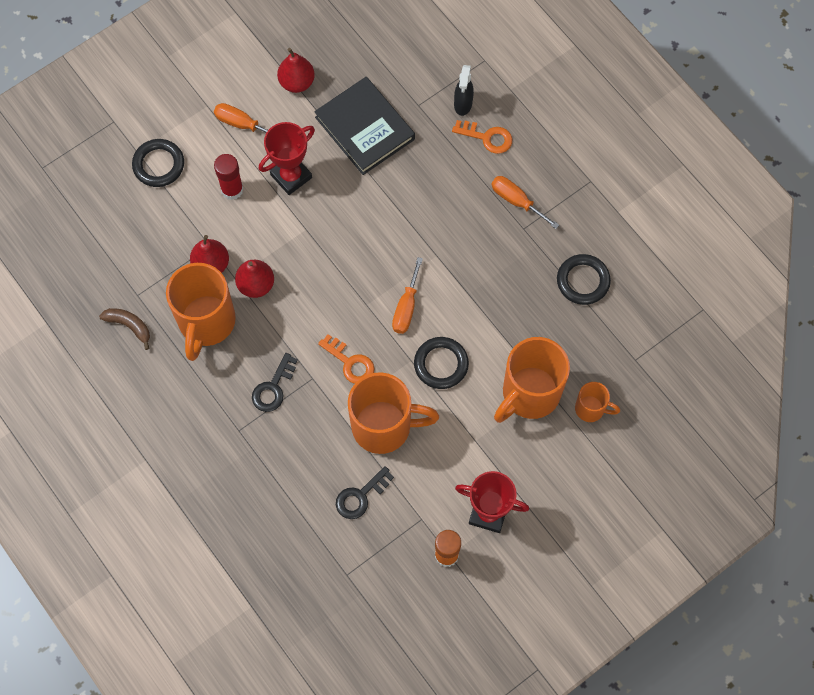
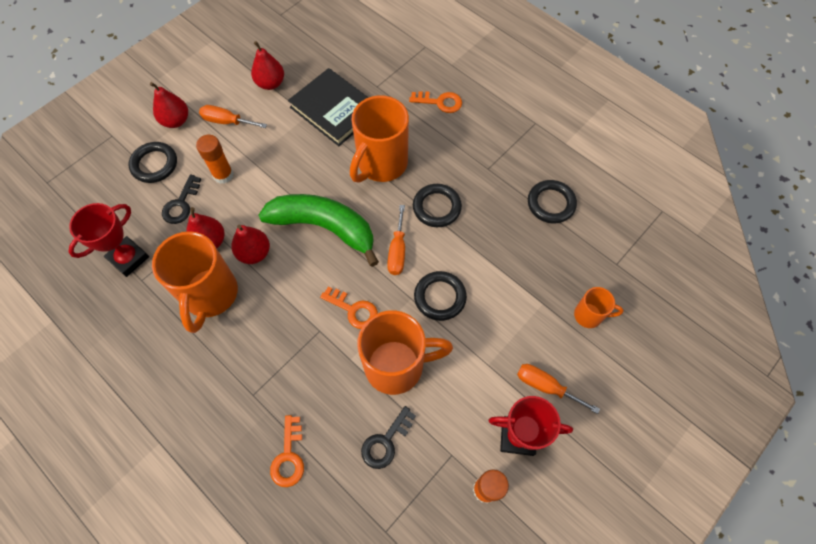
camera: 10 degrees left, 5 degrees down
(129, 326) = (135, 310): brown banana -> none
(185, 114) = (176, 121): none -> red pear
(232, 189) = (223, 175): red glue stick -> orange glue stick
(266, 494) = (289, 456): none -> orange key
(273, 387) = (282, 346): black key -> black key (181, 204)
(291, 176) = (275, 156): red trophy -> red trophy (129, 258)
(333, 268) = (324, 228): none -> green banana
(457, 265) = (436, 207): none -> black ring
(463, 104) = (414, 80): black spray bottle -> none
(516, 201) = (476, 147): orange screwdriver -> orange screwdriver (545, 386)
(529, 394) = (528, 311): orange mug -> orange mug (381, 164)

